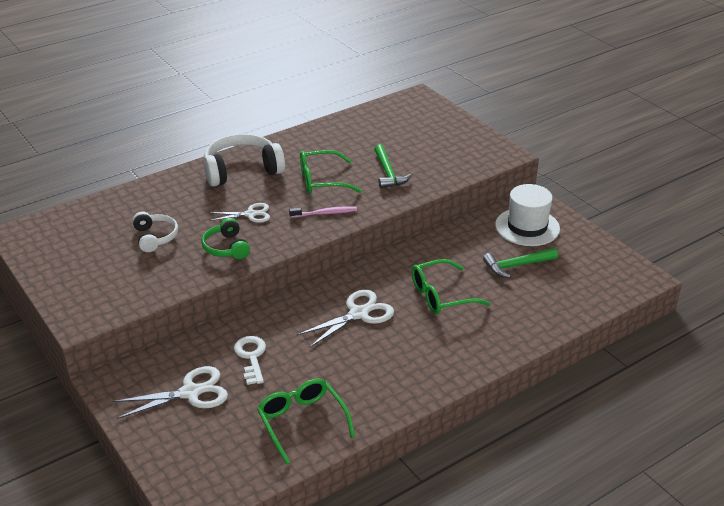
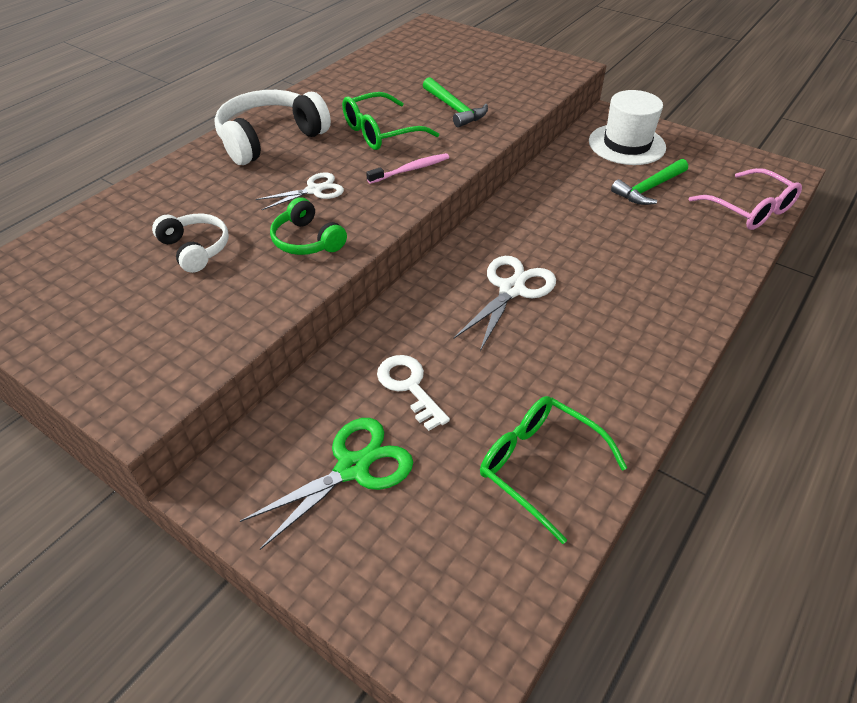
camera: 20 degrees left, 10 degrees up
(190, 392) = (353, 468): white scissors -> green scissors
(441, 295) = (593, 242): green glasses -> none
(585, 299) = (750, 209): none -> pink glasses

